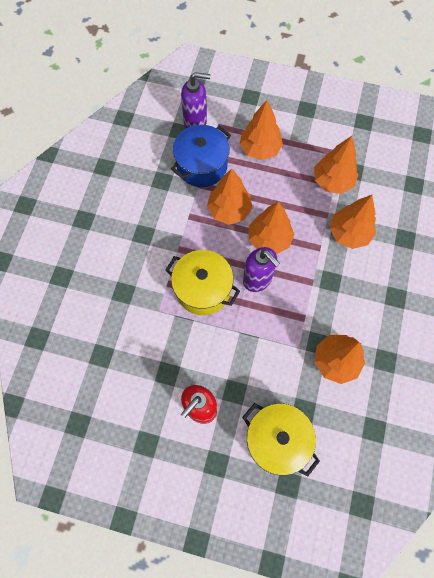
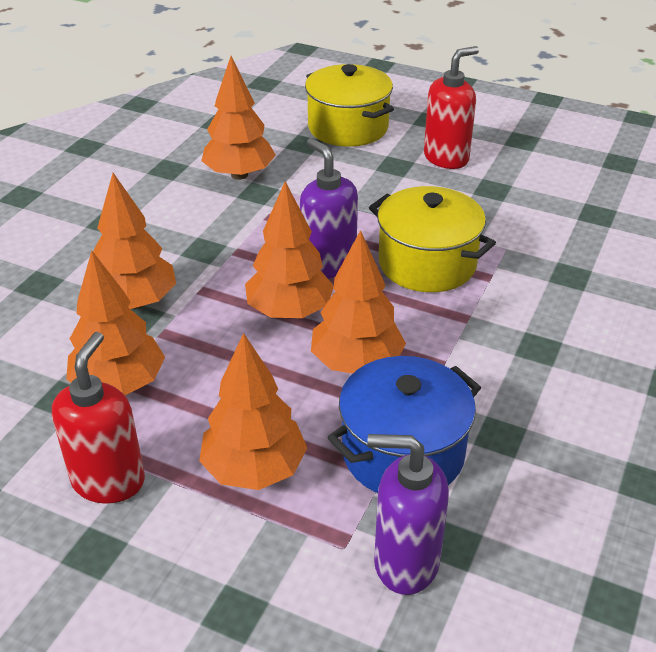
camera: 170 degrees left, 30 degrees down
(314, 136) = (109, 481): none -> red soap dispenser

